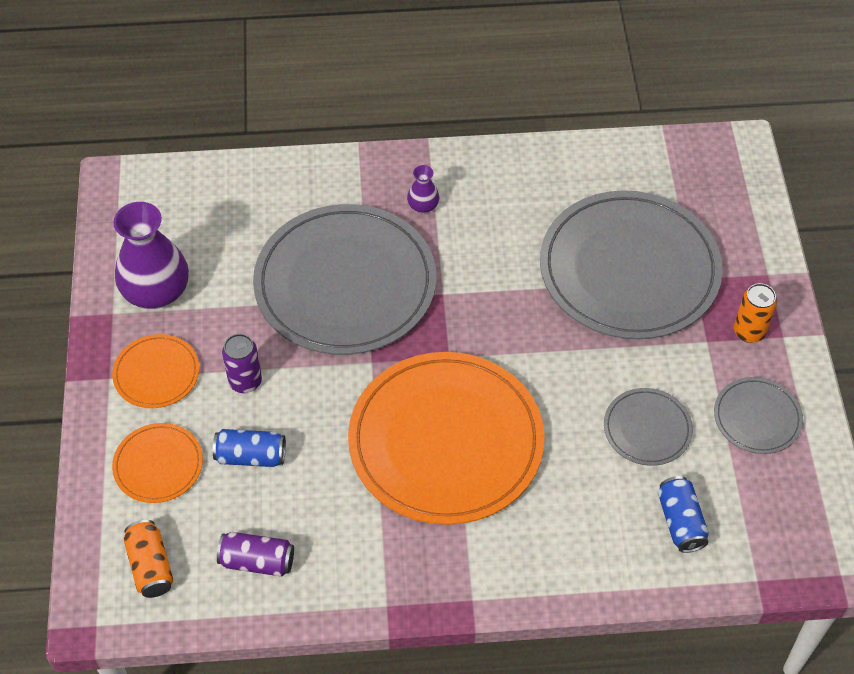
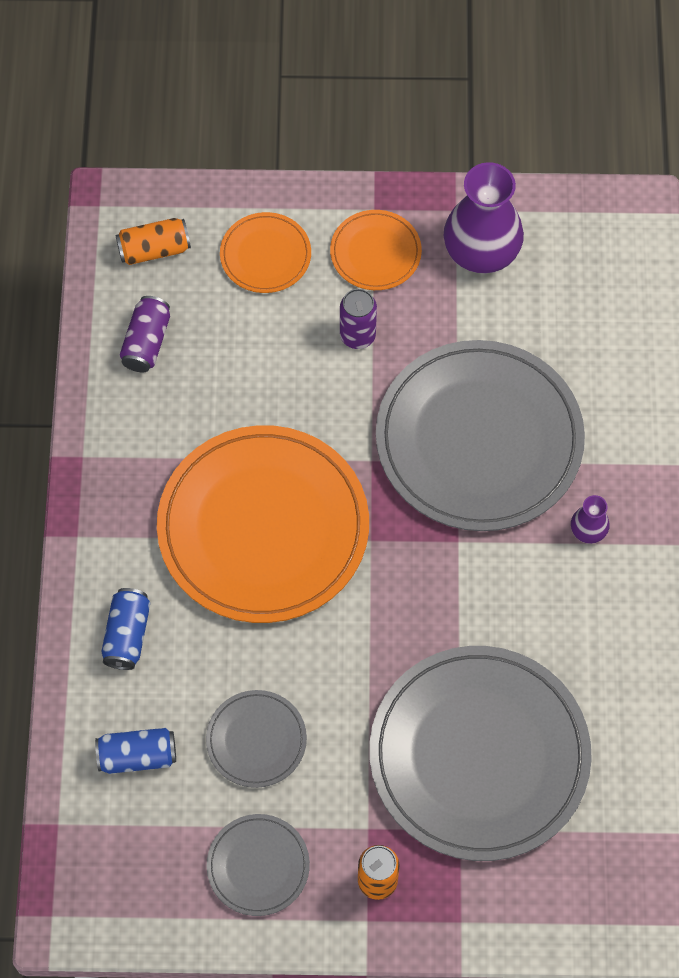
camera: 95 degrees right, 10 degrees up
(251, 456) = (266, 339): blue can -> blue can (127, 635)

